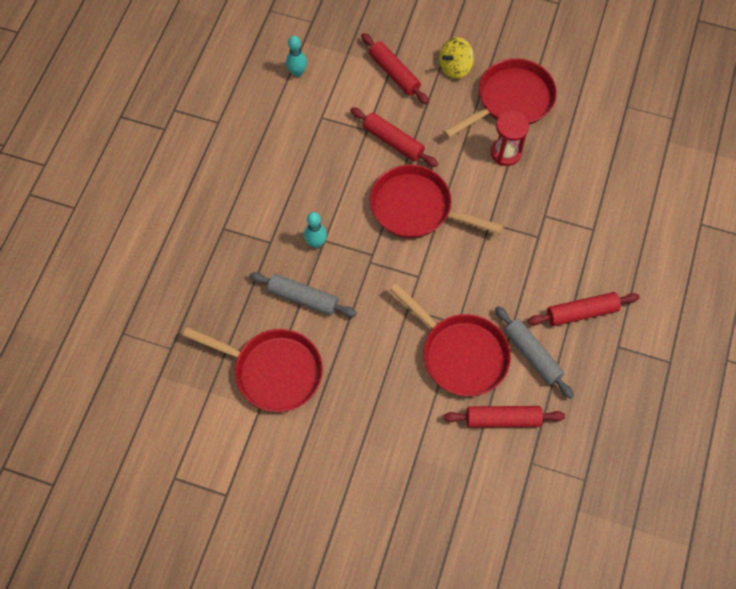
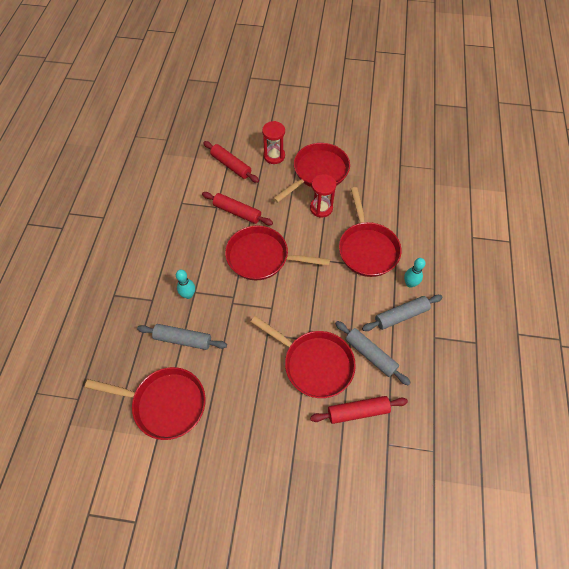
camera: 10 degrees left, 5 degrees down
(297, 72) = (160, 174): turquoise bowling pin -> turquoise bowling pin (410, 283)
(455, 67) = (274, 156): yellow spinning top -> red hourglass
(556, 218) = (367, 249): none -> red pan
(581, 312) = (401, 315): red rolling pin -> grey rolling pin

